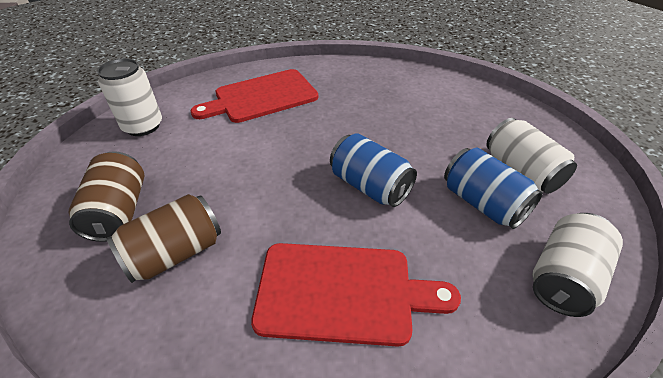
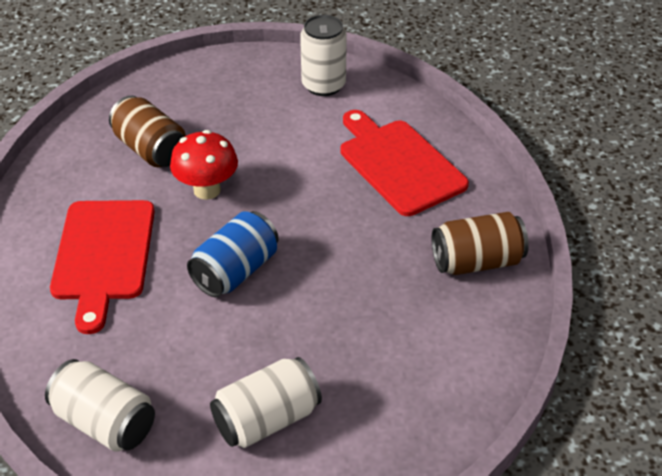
camera: 85 degrees right, 0 degrees up
(119, 211) = (198, 105): brown can -> brown can (476, 261)
(259, 204) = (207, 190): none -> red mushroom
(483, 203) = (210, 370): blue can -> none

